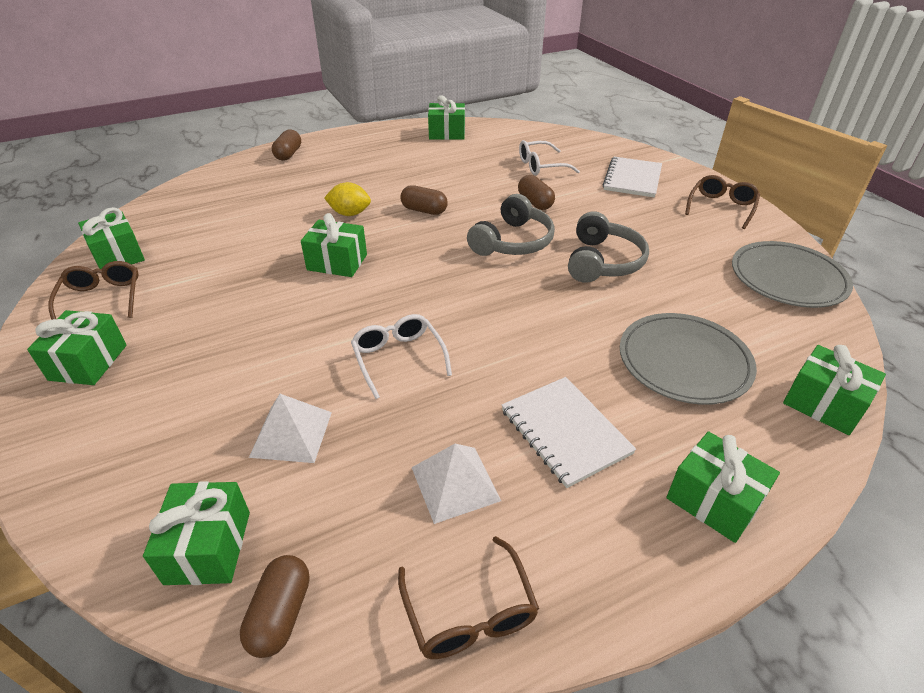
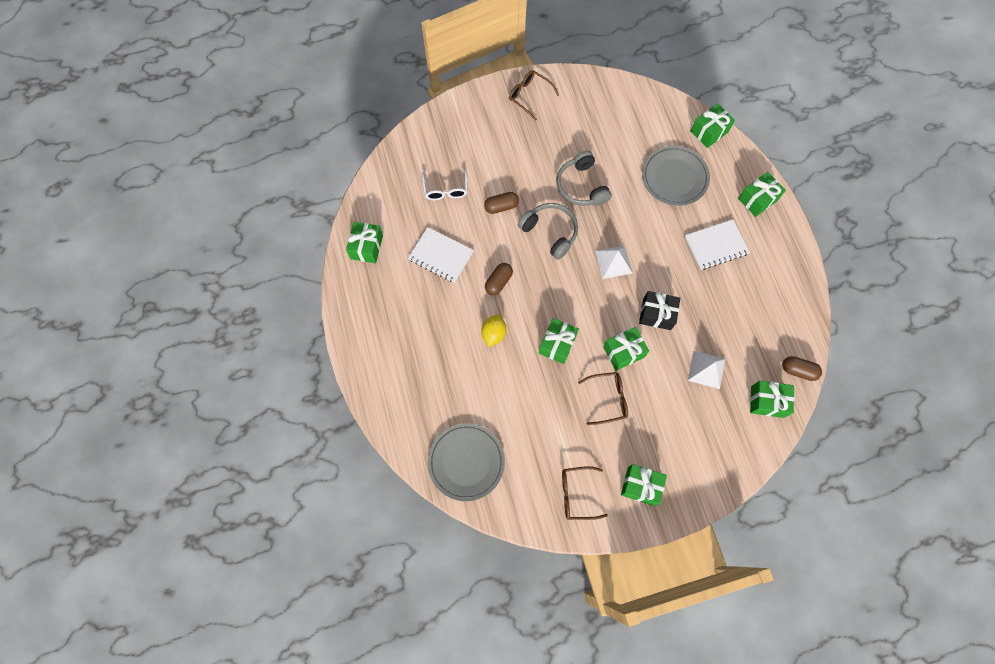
camera: 80 degrees left, 30 degrees up
(118, 256) = (525, 496): green gift -> green gift (623, 352)
(288, 154) = (379, 381): brown capsule -> none
(398, 358) = (656, 314): white glasses -> black gift
(455, 484) = (742, 298): white pyramid -> white pyramid (613, 262)
(469, 612) = (800, 302): brown glasses -> brown glasses (608, 399)
(603, 262) = (581, 186): grey headphones -> grey headphones turned 135 degrees counterclockwise
(632, 179) = (479, 134): white notebook -> white notebook (441, 255)
(787, 278) = (612, 97): grey plate -> grey plate (466, 462)

